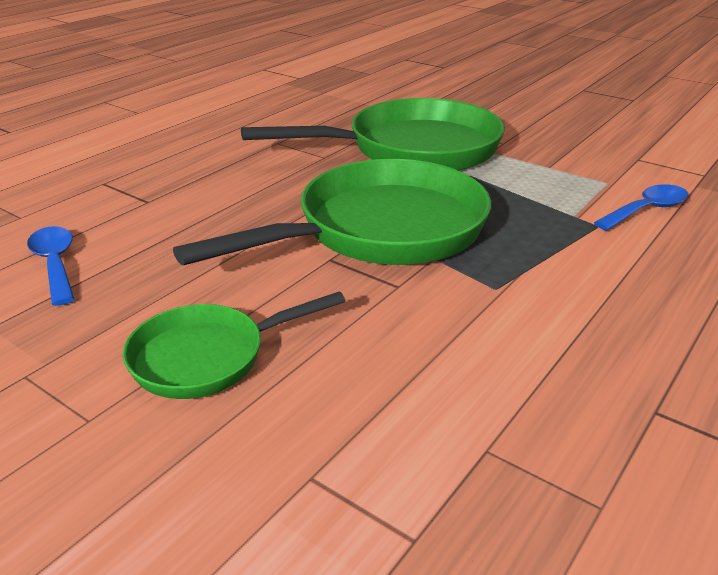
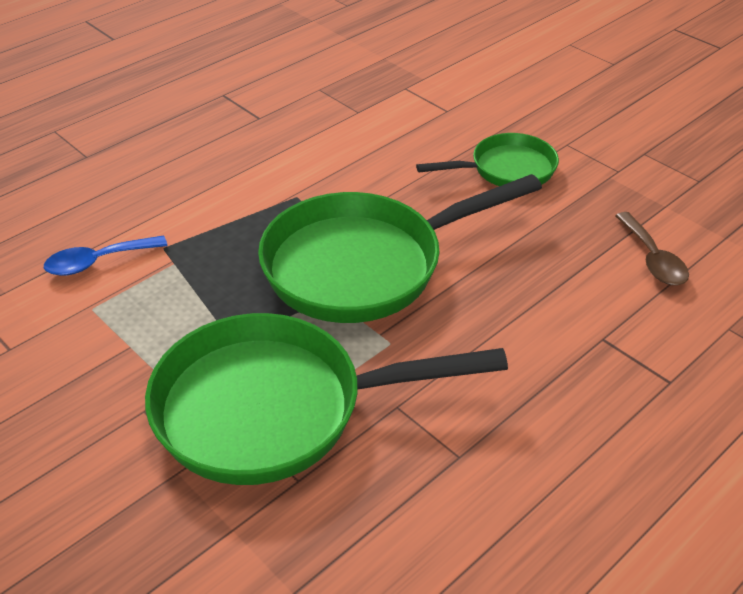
camera: 170 degrees left, 10 degrees up
(55, 264) = (652, 259): blue spoon -> brown spoon

